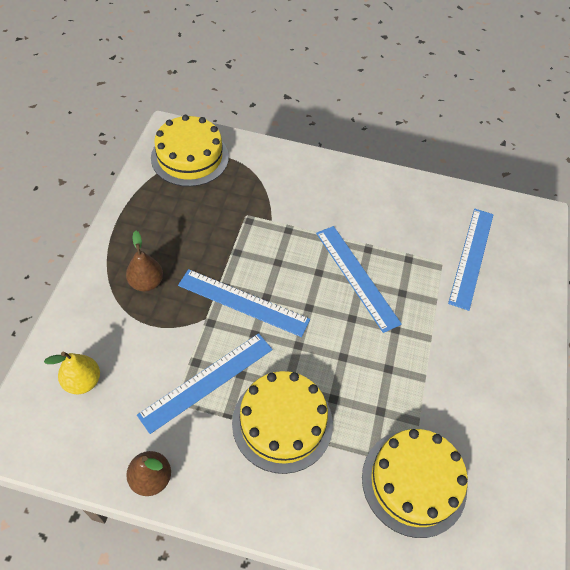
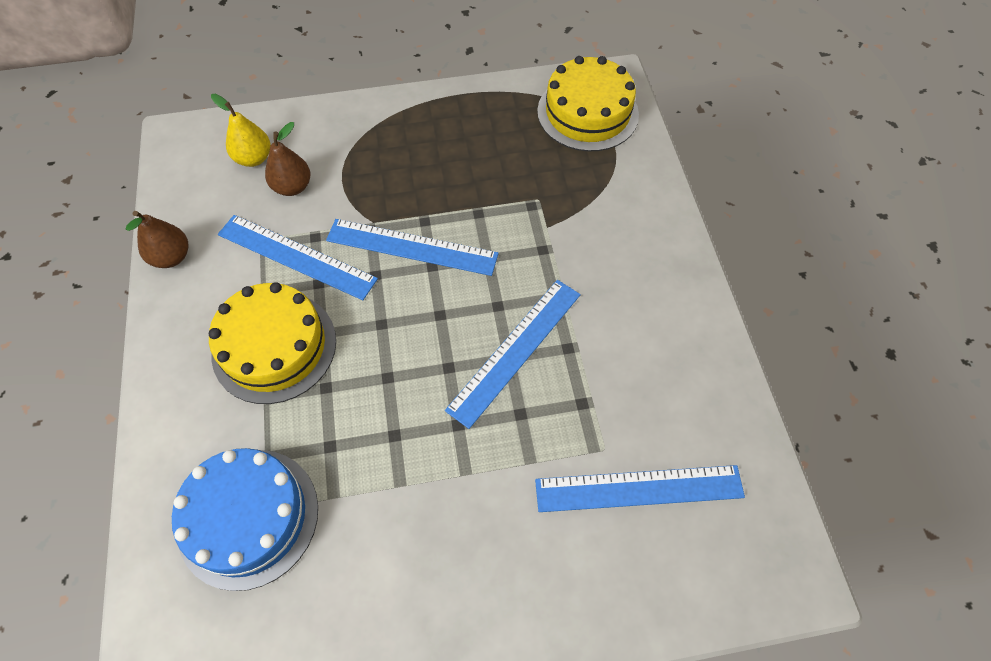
camera: 70 degrees right, 5 degrees up
(146, 282) = (392, 153): brown pear -> brown pear (293, 187)
(243, 302) = (411, 247): blue ruler -> blue ruler turned 75 degrees counterclockwise
(414, 482) = (248, 517): yellow cake -> blue cake

